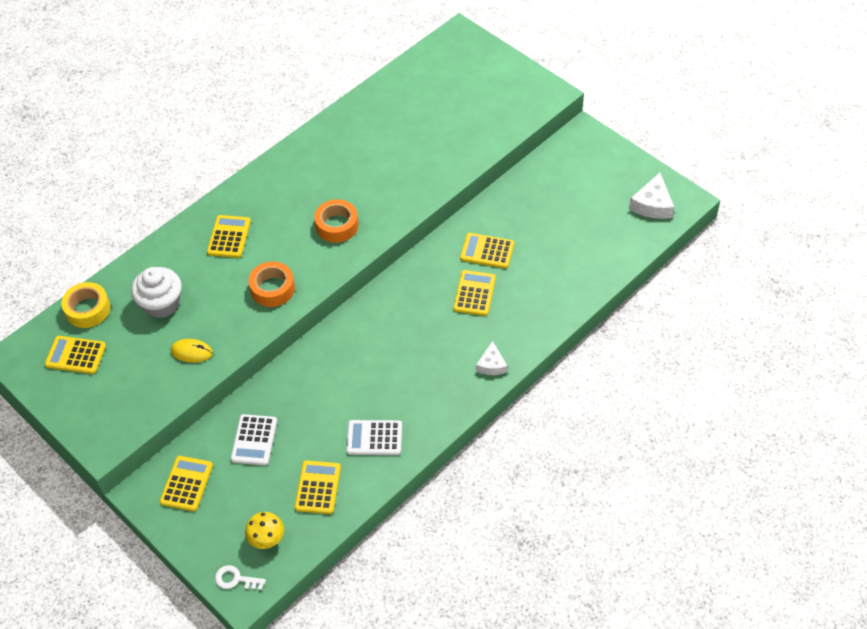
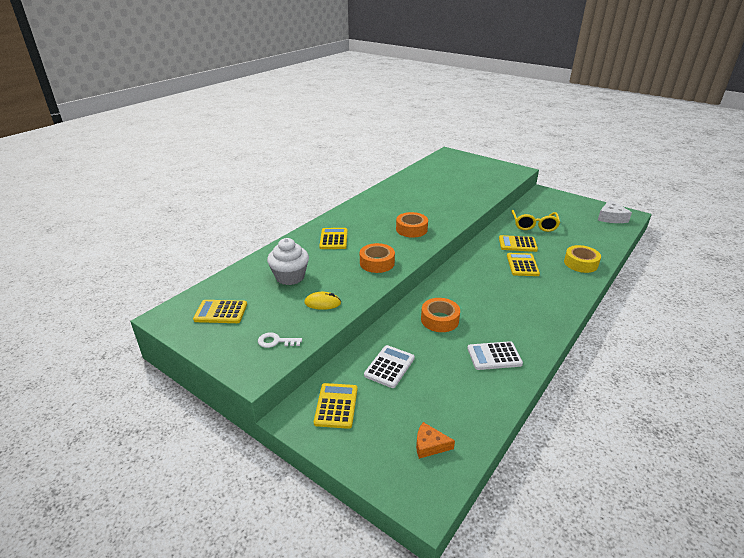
camera: 10 degrees left, 20 degrees down
(88, 309) = (228, 284): yellow tape -> yellow tape (580, 263)
(235, 579) = (411, 488): white key -> white key (276, 341)
(254, 440) = (389, 366): white calculator -> white calculator turned 150 degrees counterclockwise
(266, 538) = (430, 445): yellow mushroom -> orange cheese
(318, 487) = (461, 397): yellow calculator -> none
(332, 378) = (439, 320): none -> orange tape
(491, 364) = (561, 302): white cheese -> none
(529, 213) = (534, 225): none -> yellow glasses

